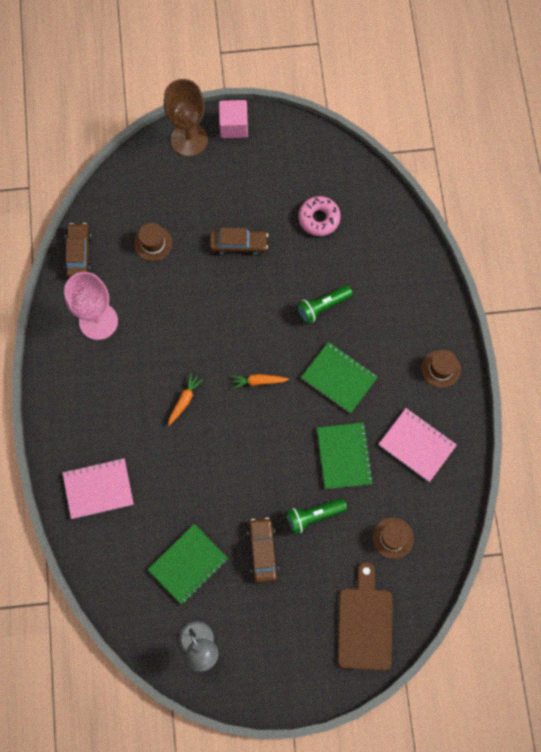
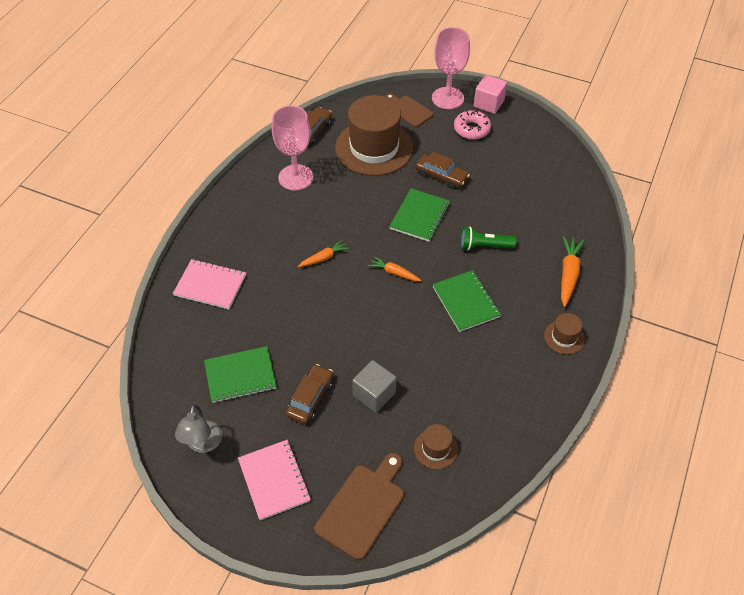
camera: 30 degrees right, 20 degrees down
(153, 243) = (374, 148): brown hat -> brown hat, size x2.30
(159, 176) = (408, 110): none -> brown cutting board
(189, 139) = (447, 98): brown goblet -> pink goblet
(313, 516) = (374, 394): green flashlight -> grey cube
(319, 218) = (520, 187): pink donut -> pink donut (472, 129)
(344, 456) = (432, 361): green notebook -> green notebook (419, 216)
(412, 298) = (568, 274): none -> orange carrot
(417, 445) = (505, 385): pink notebook -> pink notebook (274, 480)

